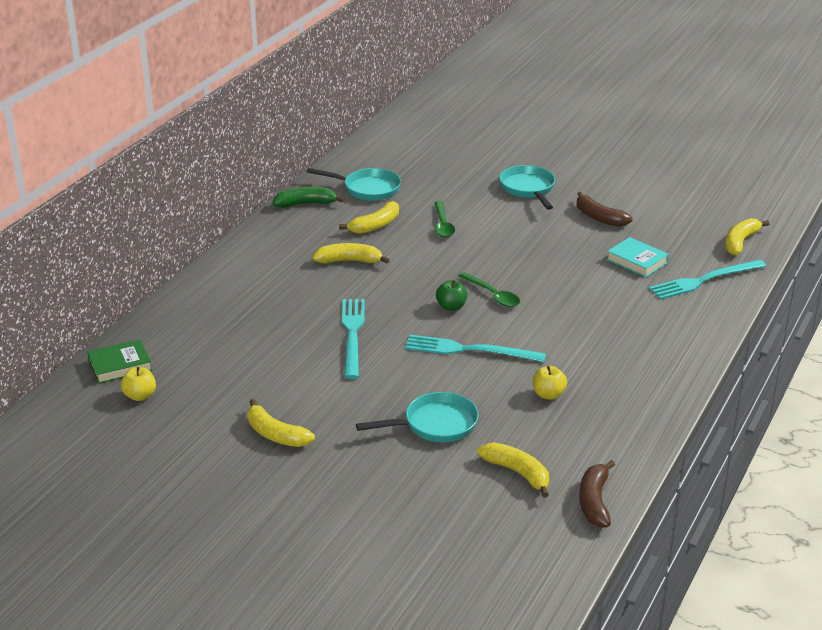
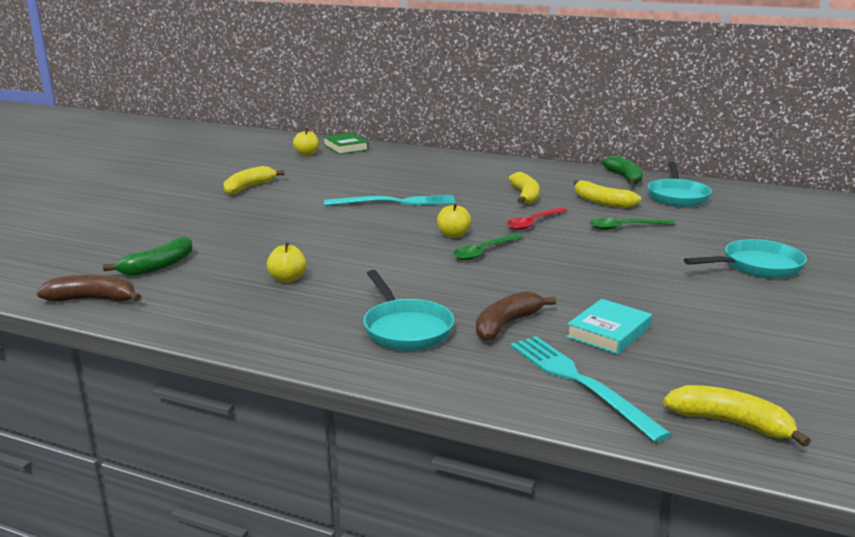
camera: 85 degrees right, 10 degrees down
(426, 265) = (533, 223): none -> red spoon
(435, 425) = (247, 234): turquoise pan -> turquoise pan (405, 329)
(451, 307) = (453, 235): green apple -> yellow apple
(469, 350) = (372, 244): turquoise fork -> none
(518, 473) = (158, 266): yellow banana -> green banana
(599, 218) = (717, 308): brown banana -> brown banana (507, 324)

